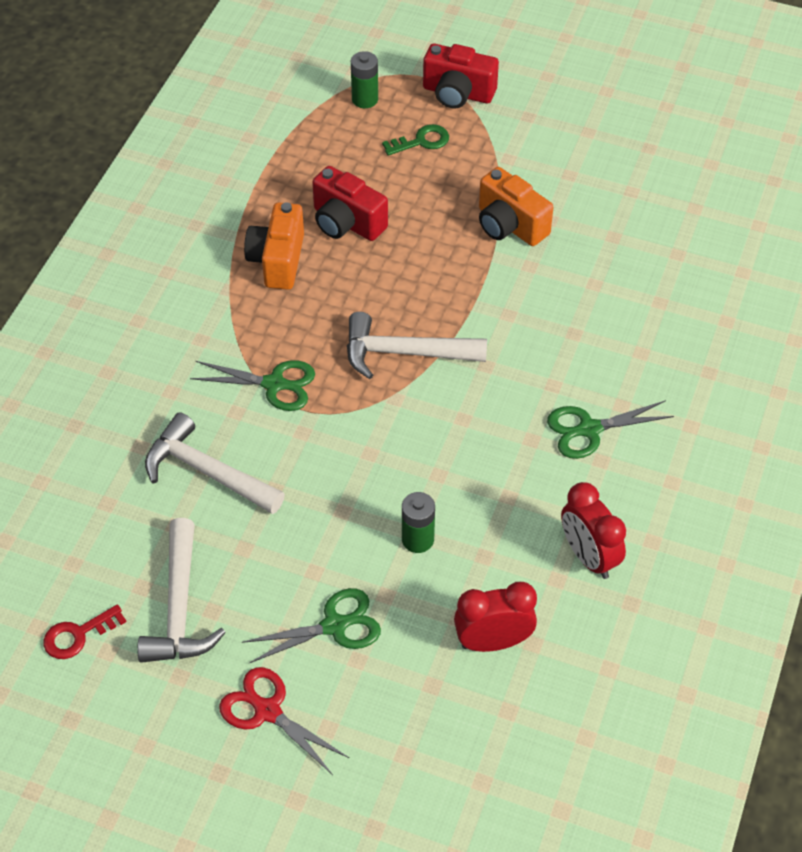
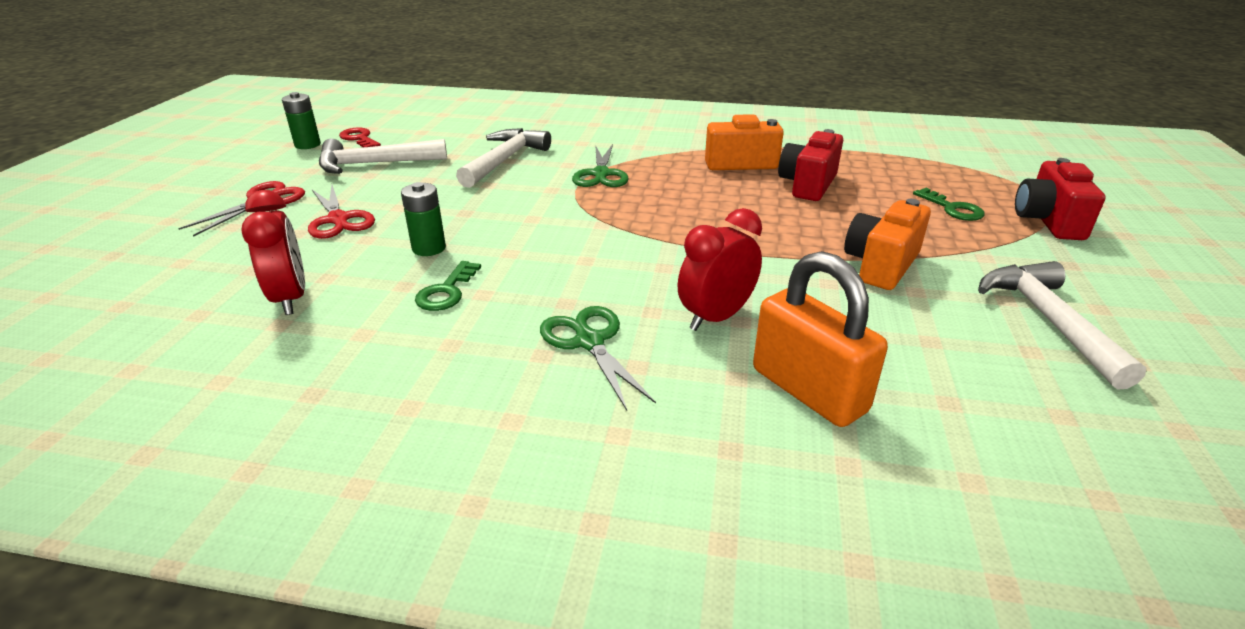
camera: 80 degrees right, 20 degrees down
(334, 626) = (338, 219): green scissors -> red scissors
(365, 99) = (975, 179): green battery -> green battery (307, 145)
(404, 353) = (660, 223): white hammer -> white hammer (1048, 321)
(501, 523) = (446, 291): none -> green key
(588, 556) = (391, 354): red clock -> red clock (716, 317)
(659, 318) = (808, 390): none -> orange padlock

